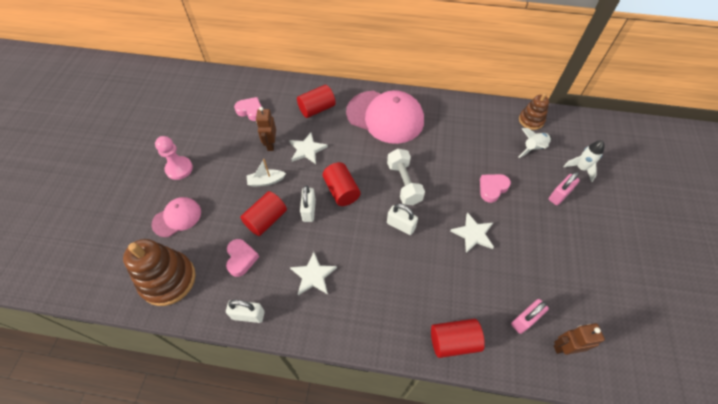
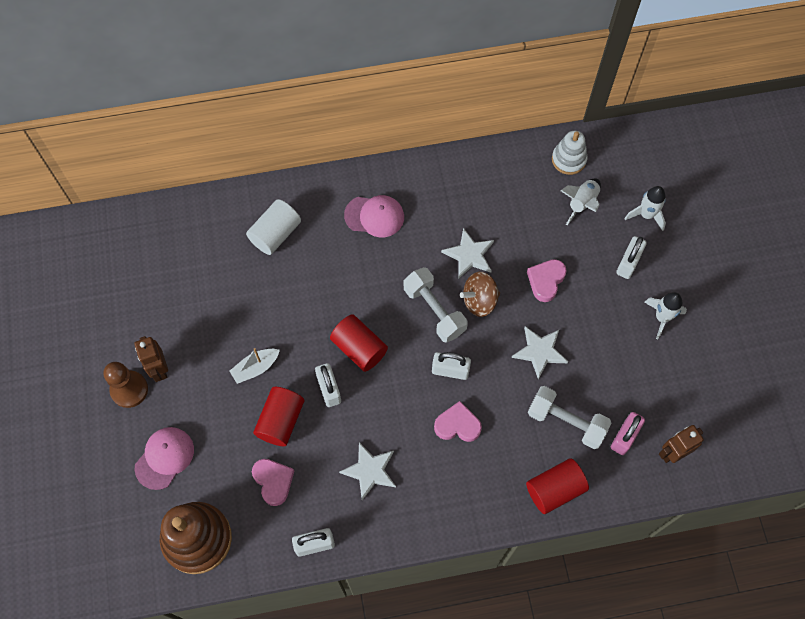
camera: 20 degrees left, 10 degrees up
(179, 169) = (129, 389): pink pawn -> brown pawn
(251, 111) = (183, 268): pink heart -> pink heart (457, 425)
(271, 144) = (236, 311): brown robot -> brown robot (159, 369)
(307, 149) = (289, 303): white star -> white star (469, 255)
(317, 109) = (275, 234): red cylinder -> white cylinder
(385, 117) = (374, 216): pink cap -> pink cap, size x0.52
(439, 187) = (479, 301): none -> brown spinning top
(479, 291) = (566, 422): none -> white dumbbell
(531, 120) = (568, 159): brown stacking toy -> white stacking toy
(559, 195) = (628, 263): pink padlock -> white padlock
(578, 240) = (662, 317): none -> white rocket

